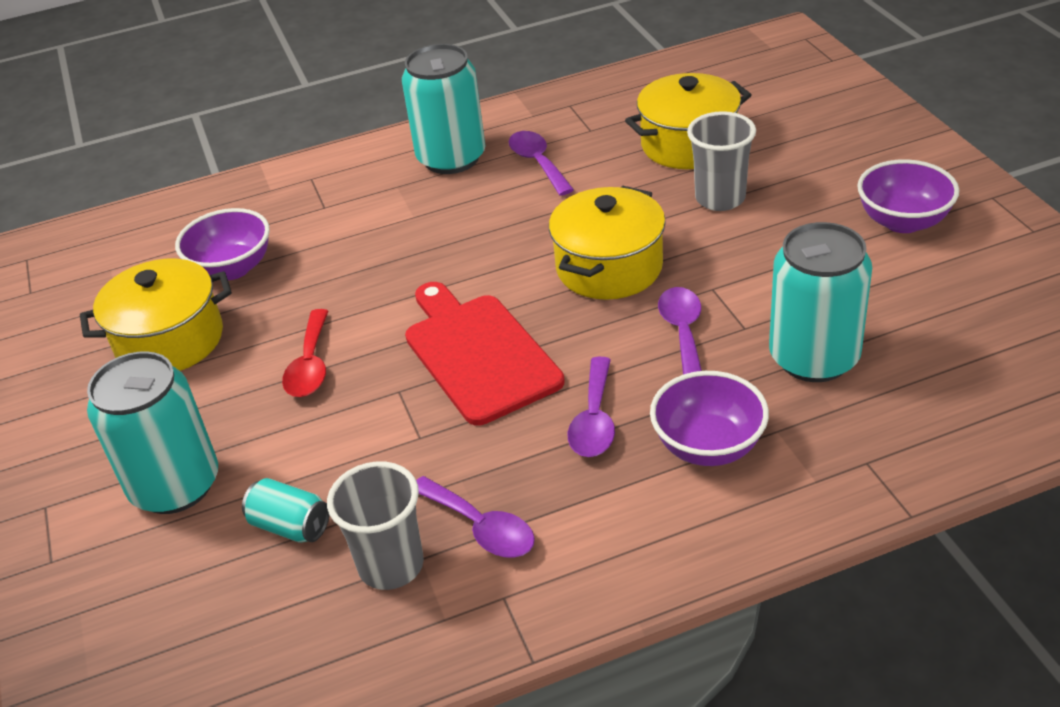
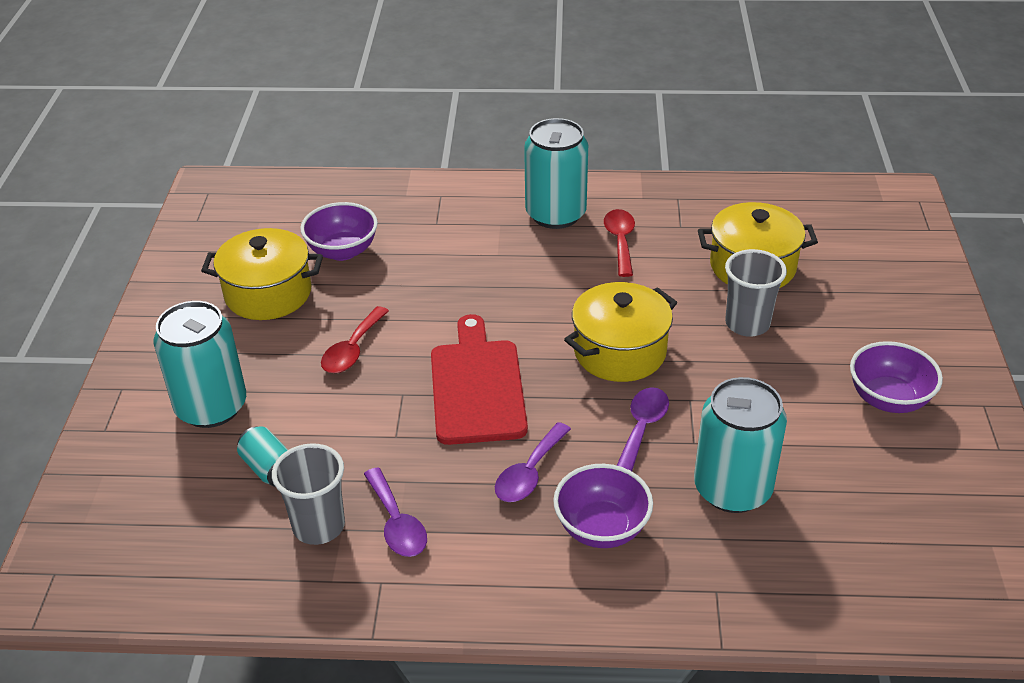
camera: 20 degrees right, 0 degrees up
(538, 163) = (620, 241): purple spoon -> red spoon

